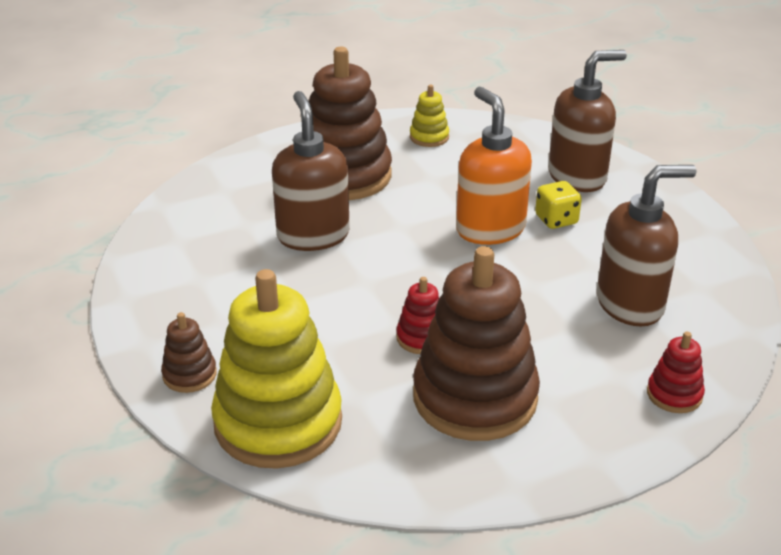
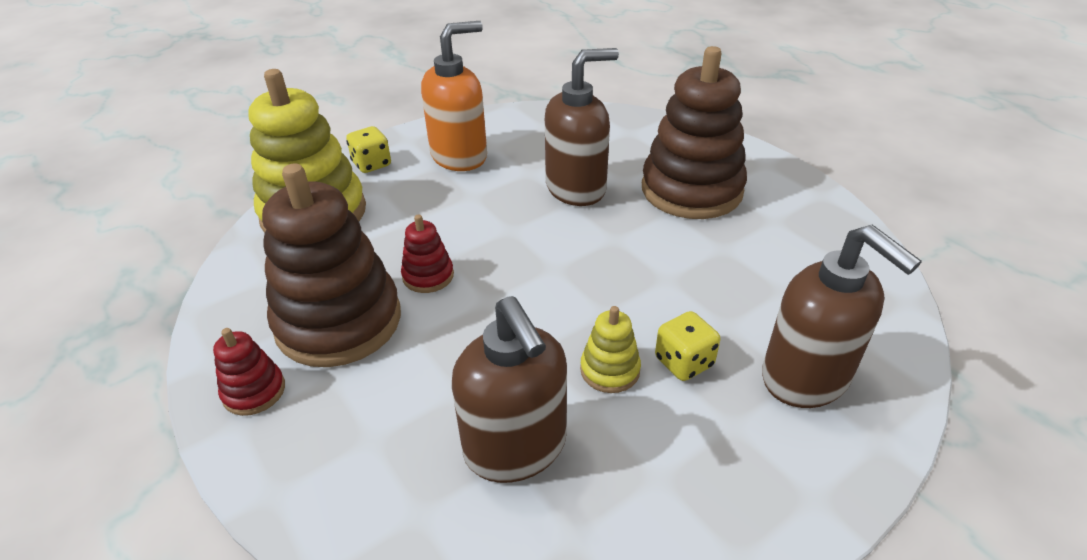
camera: 80 degrees right, 5 degrees up
(189, 375) = (372, 164): brown stacking toy -> yellow dice
(429, 137) = (813, 235): yellow stacking toy -> yellow stacking toy (610, 370)
(490, 229) = (637, 304): orange soap dispenser -> orange soap dispenser (459, 156)
(674, 394) = (337, 498): red stacking toy -> red stacking toy (254, 391)

